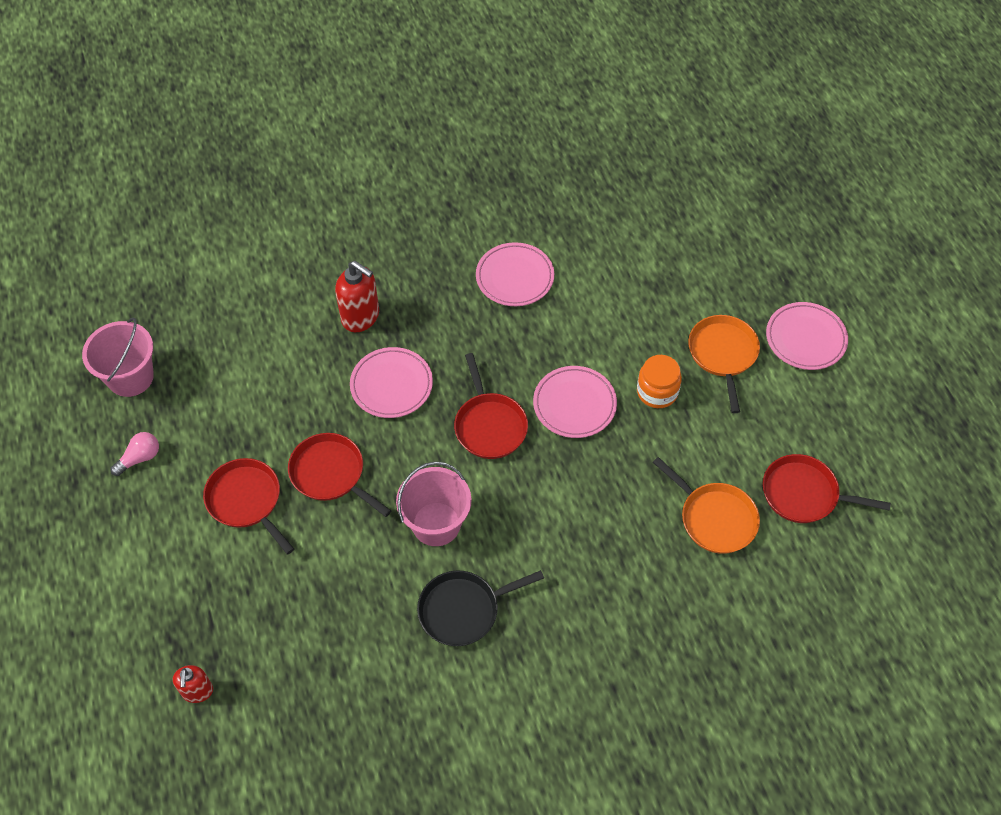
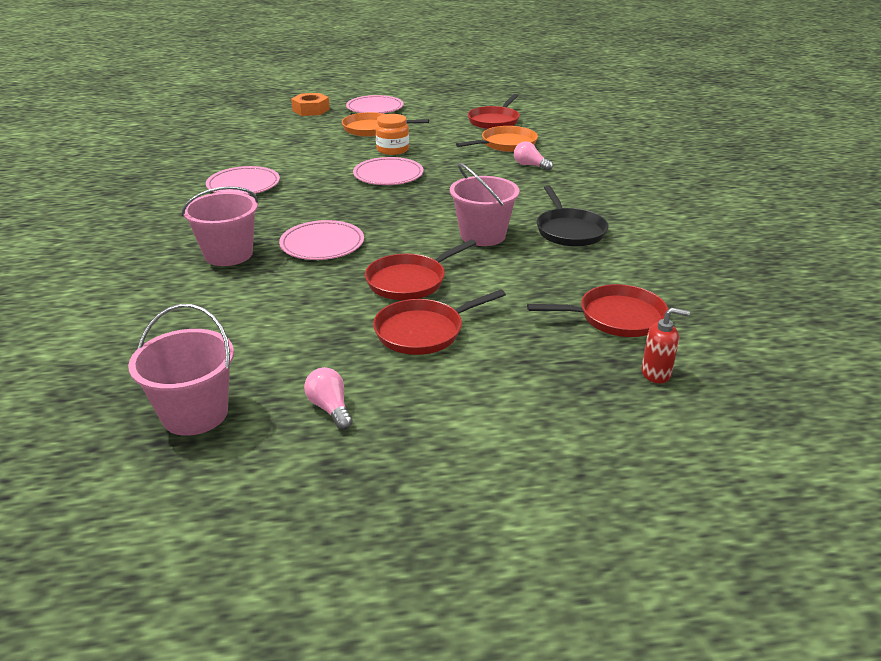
camera: 80 degrees left, 25 degrees down
(361, 317) = (228, 254): red soap dispenser -> pink bucket
(489, 425) = (391, 207): red pan -> red pan (616, 317)
(645, 555) = (530, 165): none -> pink light bulb
(772, 269) = (311, 110): none -> orange nut

